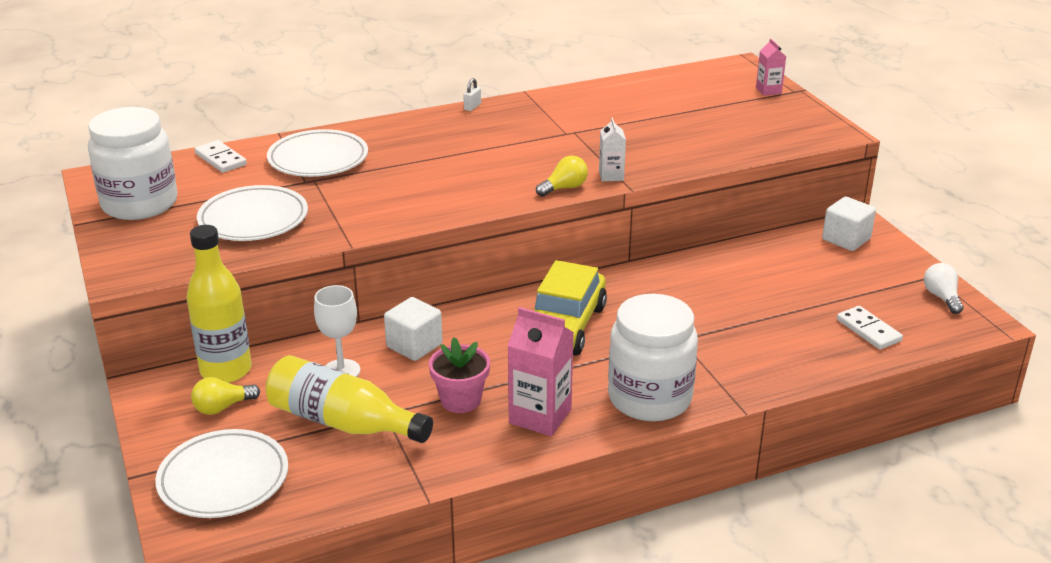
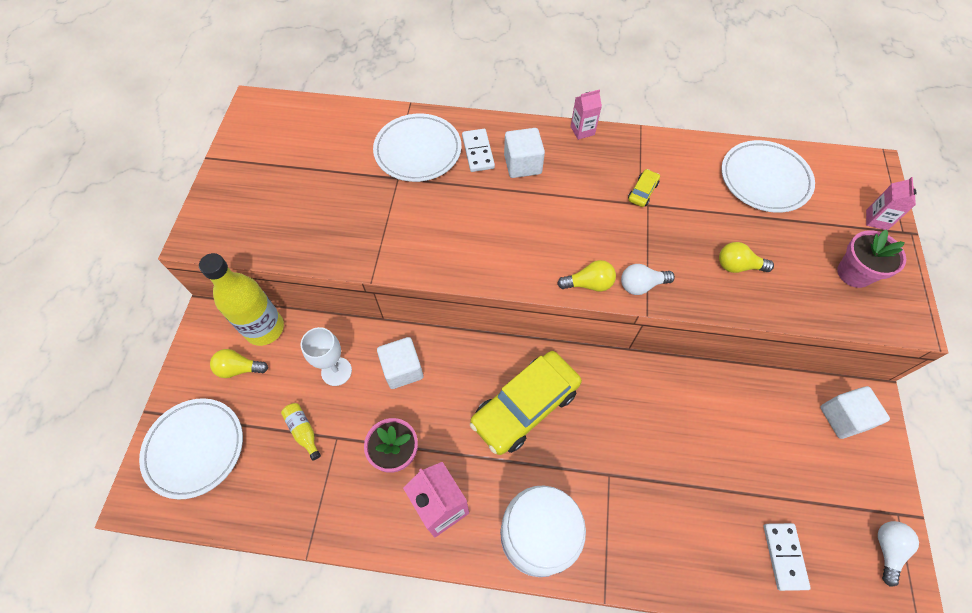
camera: 30 degrees right, 30 degrees up
(139, 204) = (261, 152): white jar -> none
(221, 159) = (349, 120): white domino -> white domino (478, 152)
(253, 219) = (324, 209): white plate -> white plate (764, 179)
(343, 422) = (303, 431): yellow bottle -> yellow bottle, size x0.43
(434, 140) = (522, 164): none -> white cube
(472, 107) = (582, 130): white padlock -> pink carton
(562, 126) = (642, 192): none -> yellow car
(611, 176) = (641, 285): white carton -> white light bulb
(682, 143) = (738, 266): none -> yellow light bulb
(776, 121) = (854, 273): none -> pink flower pot

